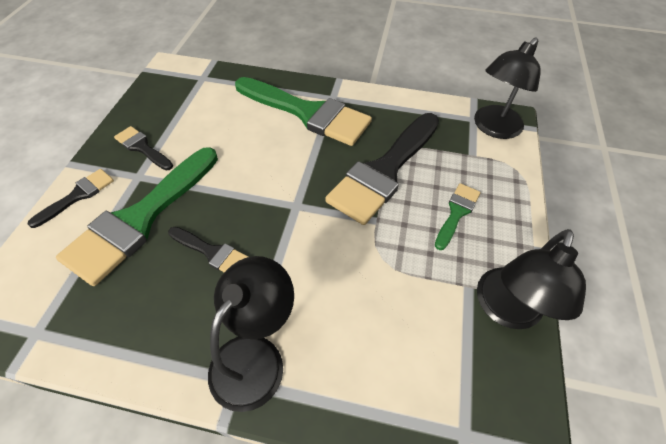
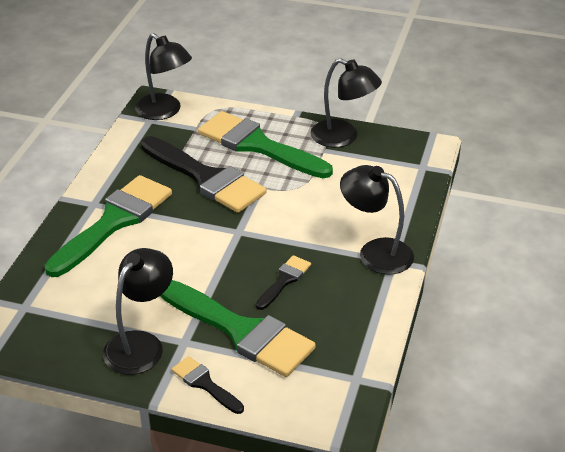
camera: 85 degrees left, 15 degrees down
(142, 147) = (141, 344): black brush -> black lamp
(457, 213) = (257, 145): green brush -> green brush, size x2.11

